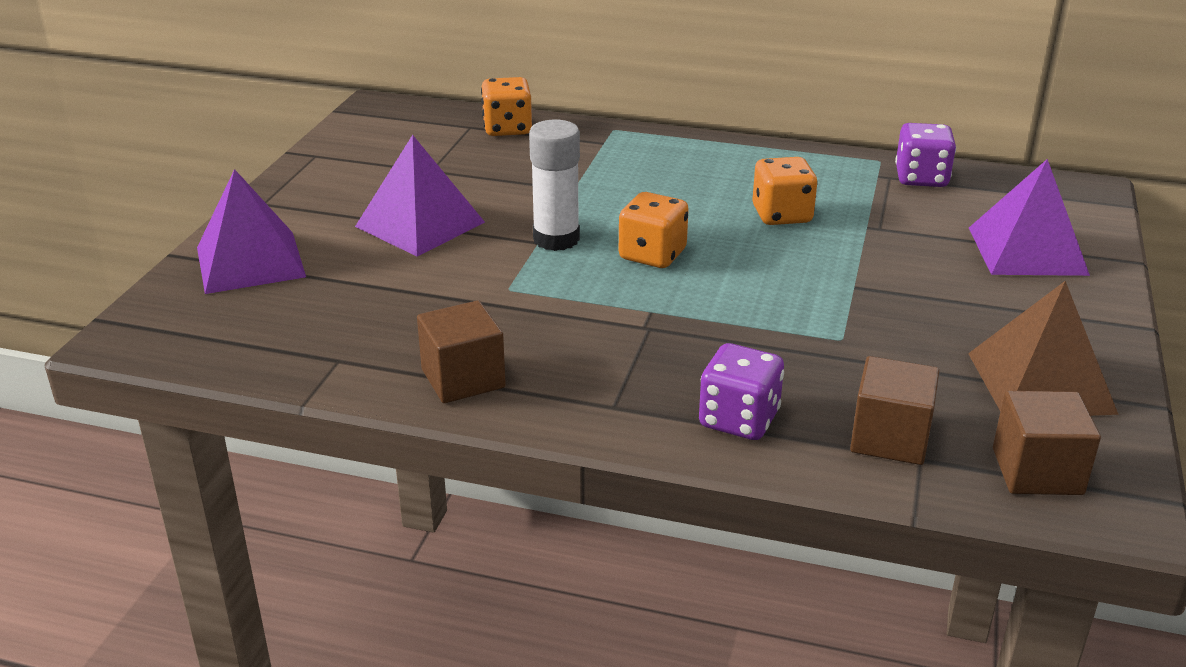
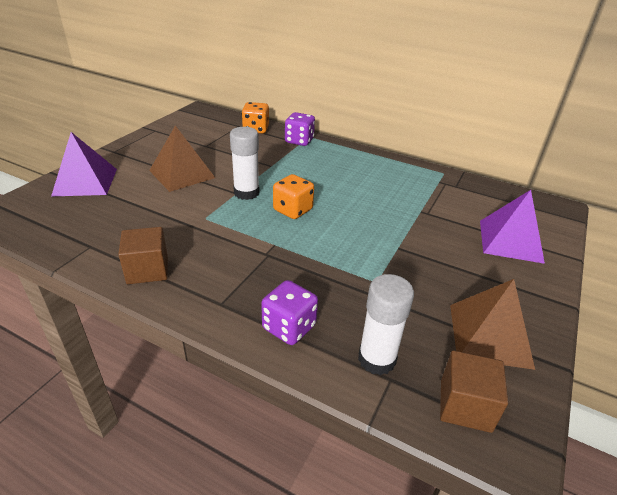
camera: 10 degrees right, 5 degrees up
(420, 224) = (182, 174): purple pyramid -> brown pyramid
(782, 215) = (375, 197): orange dice -> none
(890, 438) = (377, 359): brown cube -> white glue stick
(921, 178) = (463, 187): purple dice -> purple dice (299, 141)

